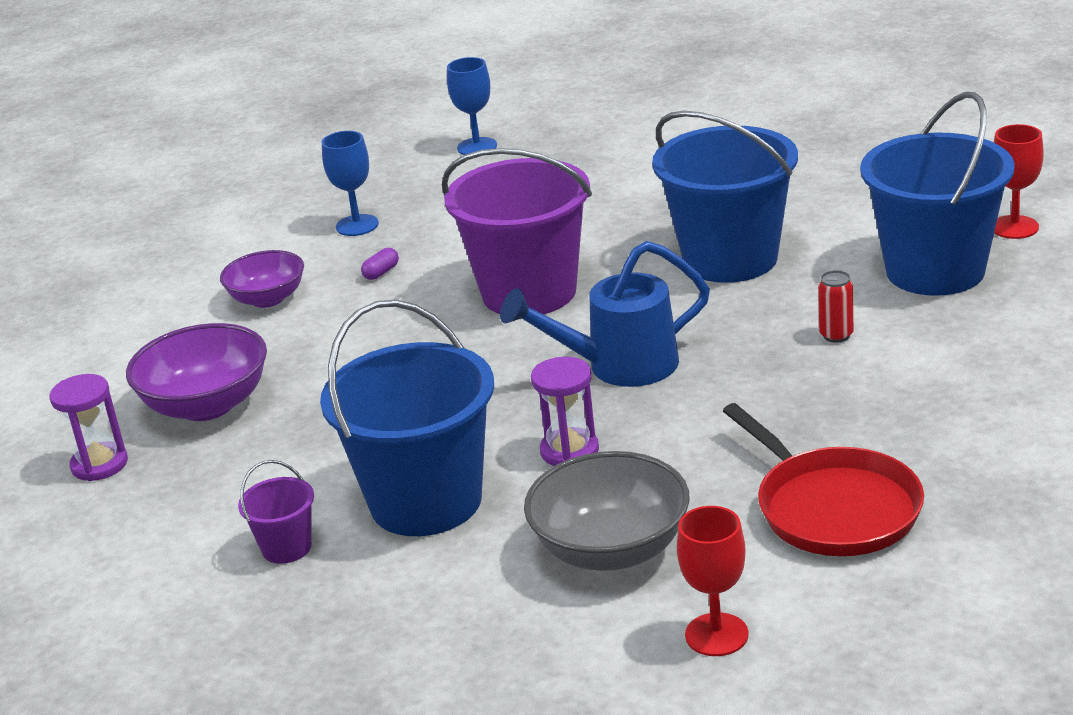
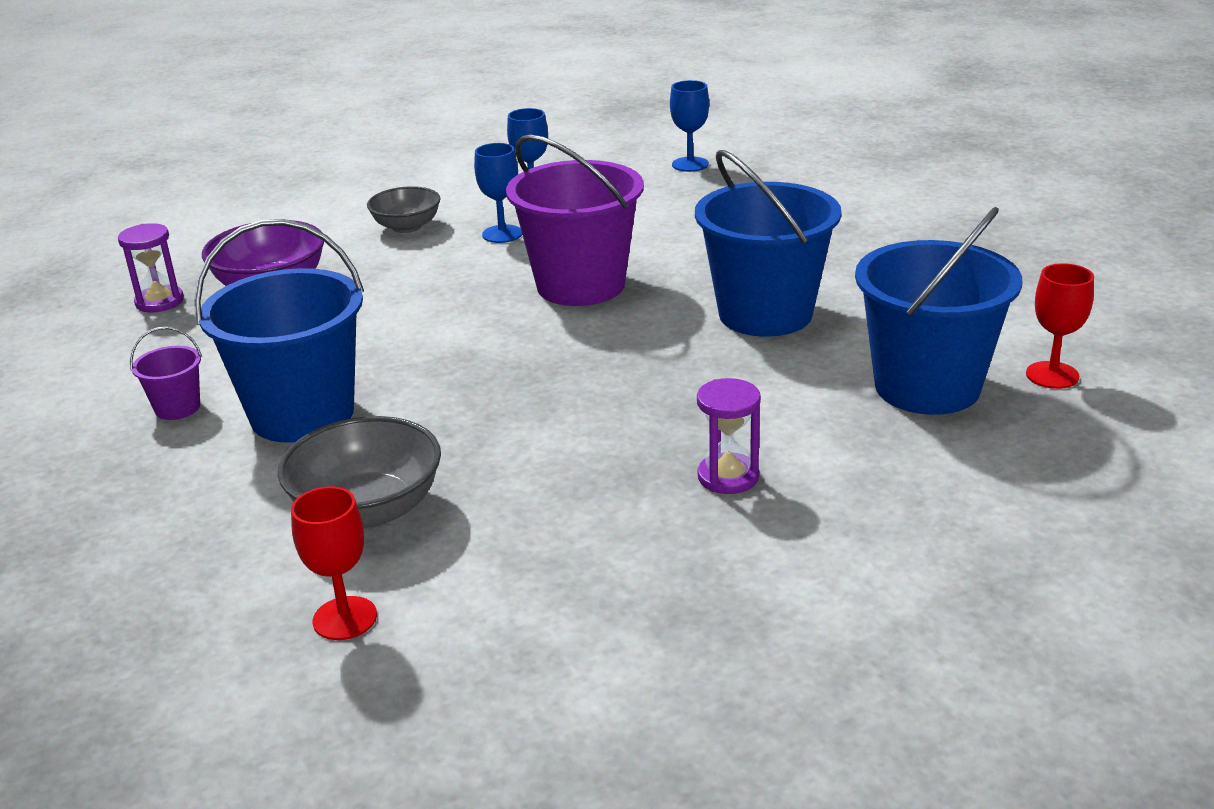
camera: 30 degrees right, 0 degrees up
(267, 299) = (407, 227): purple bowl -> grey bowl
(381, 272) = (502, 234): purple capsule -> blue goblet
(569, 451) = (445, 418): purple hourglass -> purple hourglass (728, 477)
(620, 366) = (568, 367): blue watering can -> none
(833, 508) = (571, 556): red pan -> none
(836, 335) = (768, 409): red can -> none

